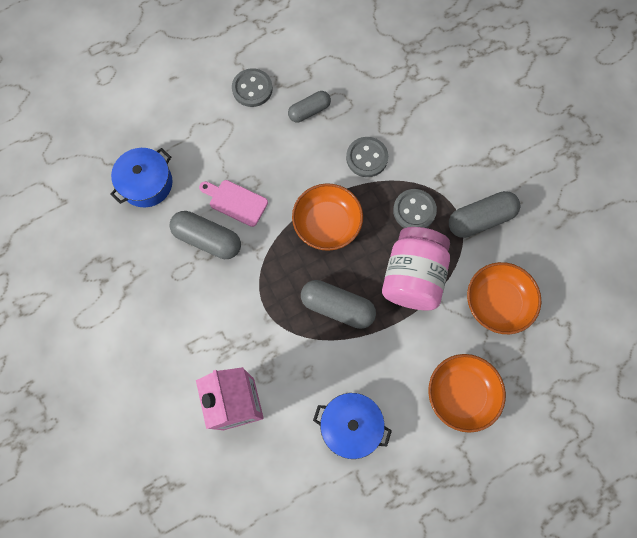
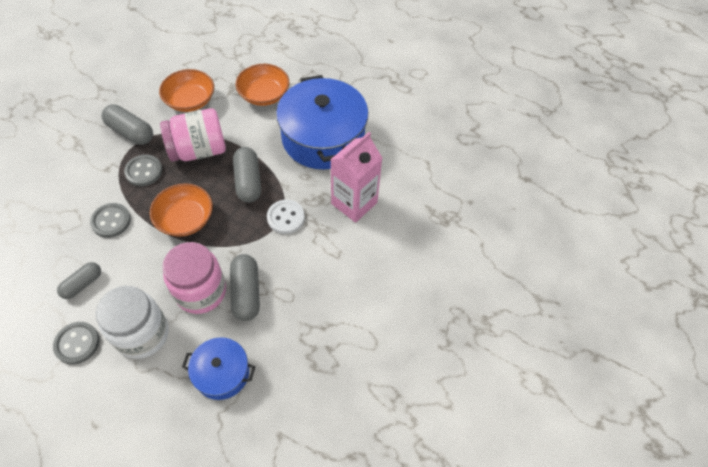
camera: 125 degrees left, 15 degrees down
(226, 139) = (142, 334): none -> white jar
(235, 202) = (201, 291): pink cutting board -> pink jar
(266, 320) = (286, 217): none -> white button
(309, 111) = (82, 284): grey capsule -> grey capsule turned 75 degrees counterclockwise
(351, 426) = (323, 137): blue pot -> blue pot, size x1.94

